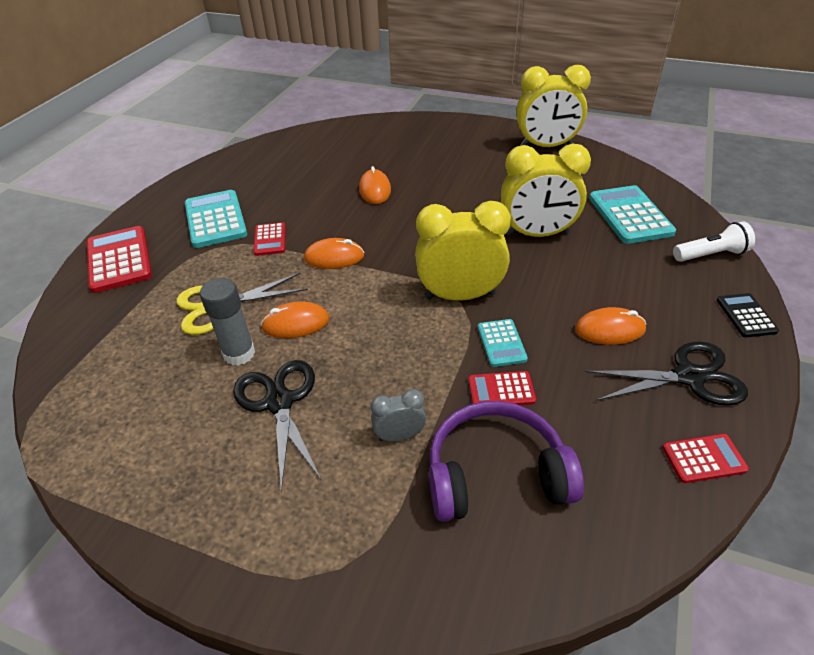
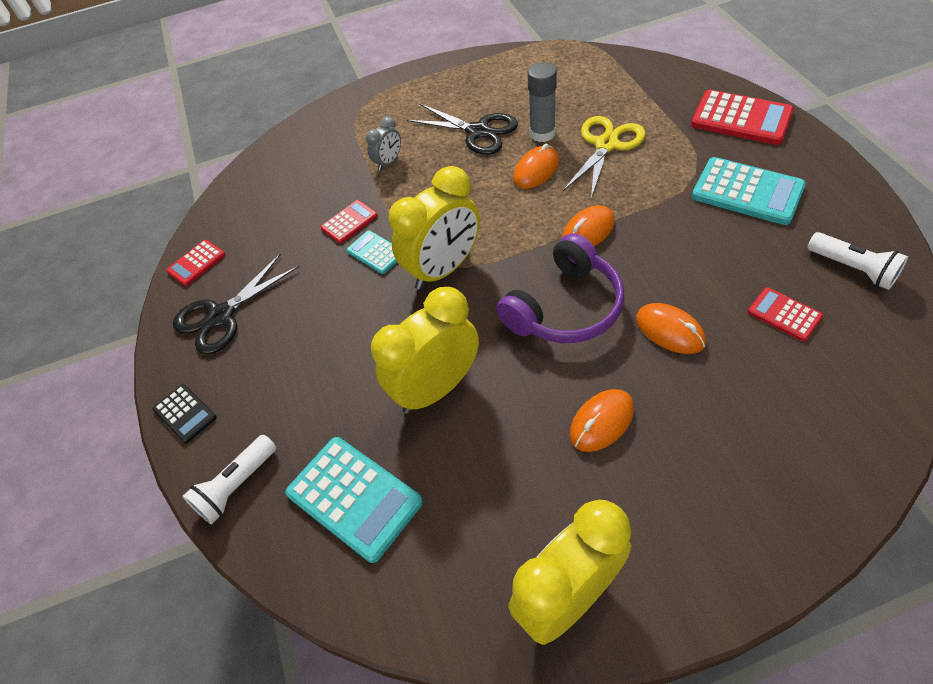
camera: 145 degrees right, 10 degrees up
(252, 164) = (853, 269): none -> white flashlight
(270, 240) = (666, 208): red calculator -> red calculator (784, 314)
(496, 474) = (317, 180): purple headphones -> purple headphones (565, 307)
(609, 330) = (299, 318): orange mouse -> orange mouse (601, 422)

